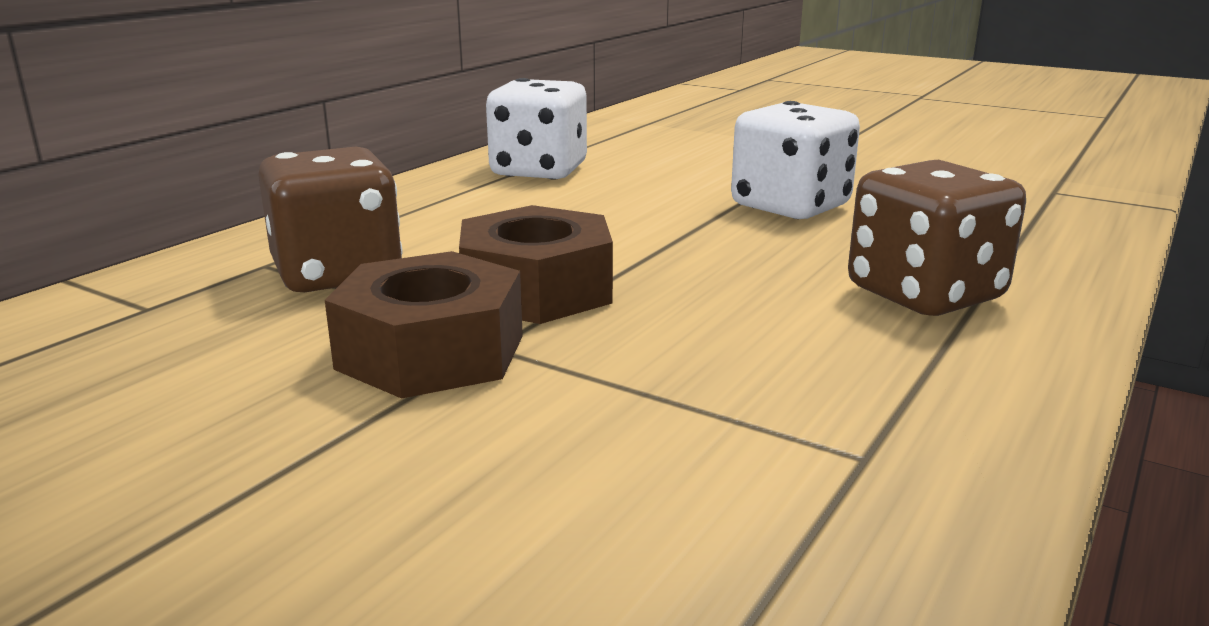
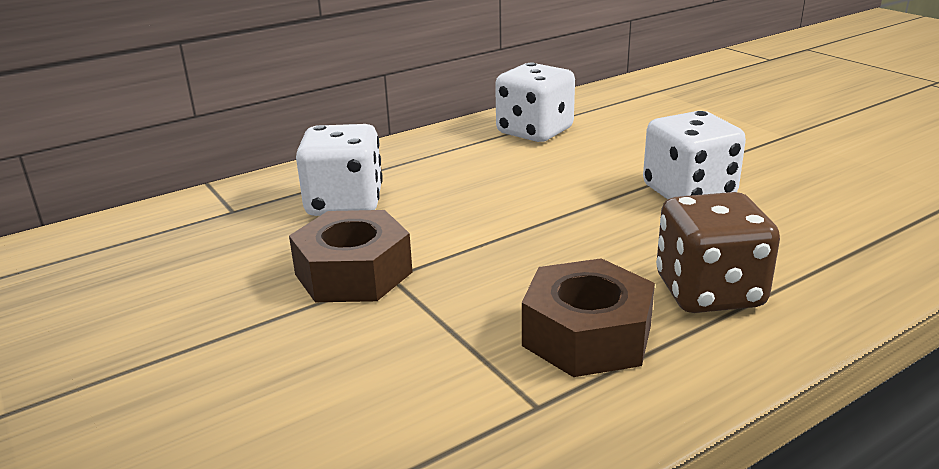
camera: 25 degrees right, 5 degrees up
(337, 274) = (344, 203): brown dice -> white dice
(536, 290) = (449, 237): brown nut -> brown nut (587, 335)

